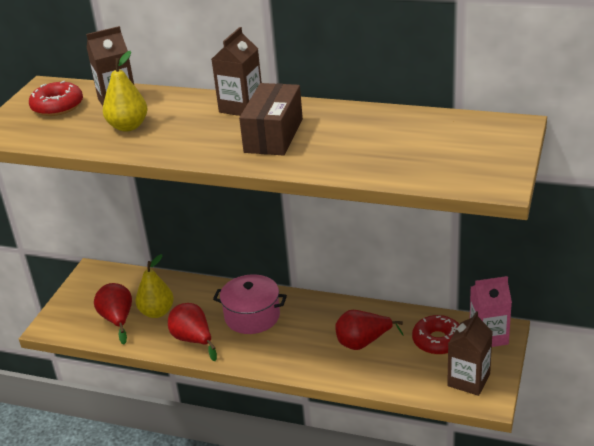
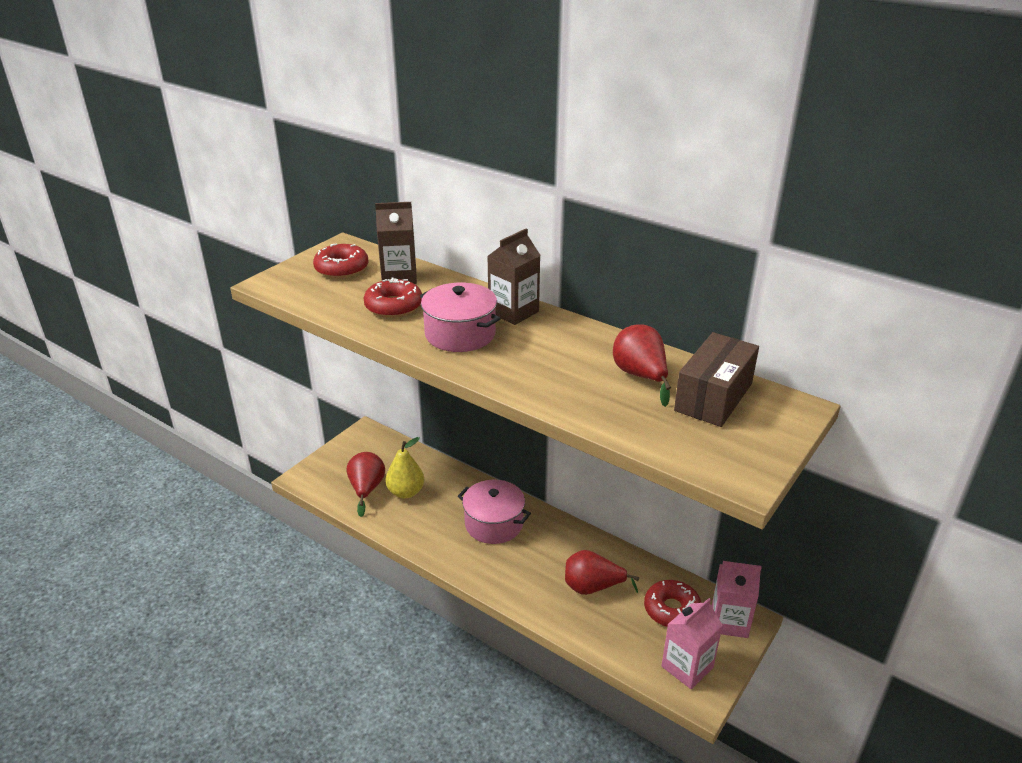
camera: 15 degrees right, 0 degrees up
(128, 126) = (393, 306): yellow pear -> red donut
(193, 340) = (427, 532): red pear -> red pear (640, 376)
(204, 135) = (460, 334): none -> pink pot
(273, 135) = (528, 352): brown box -> brown box (713, 397)
(468, 380) = (687, 667): brown carton -> pink carton

